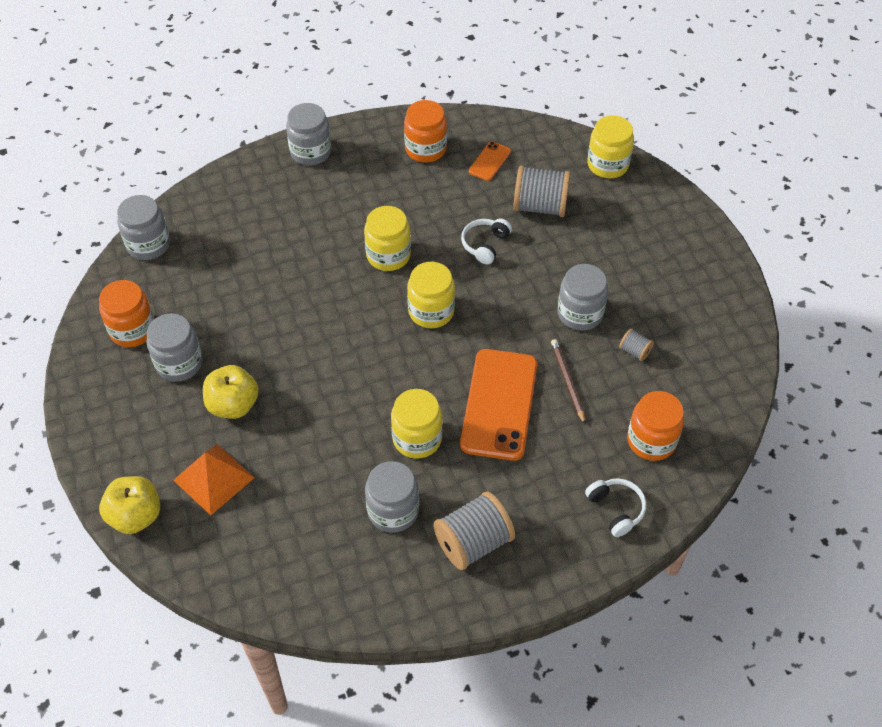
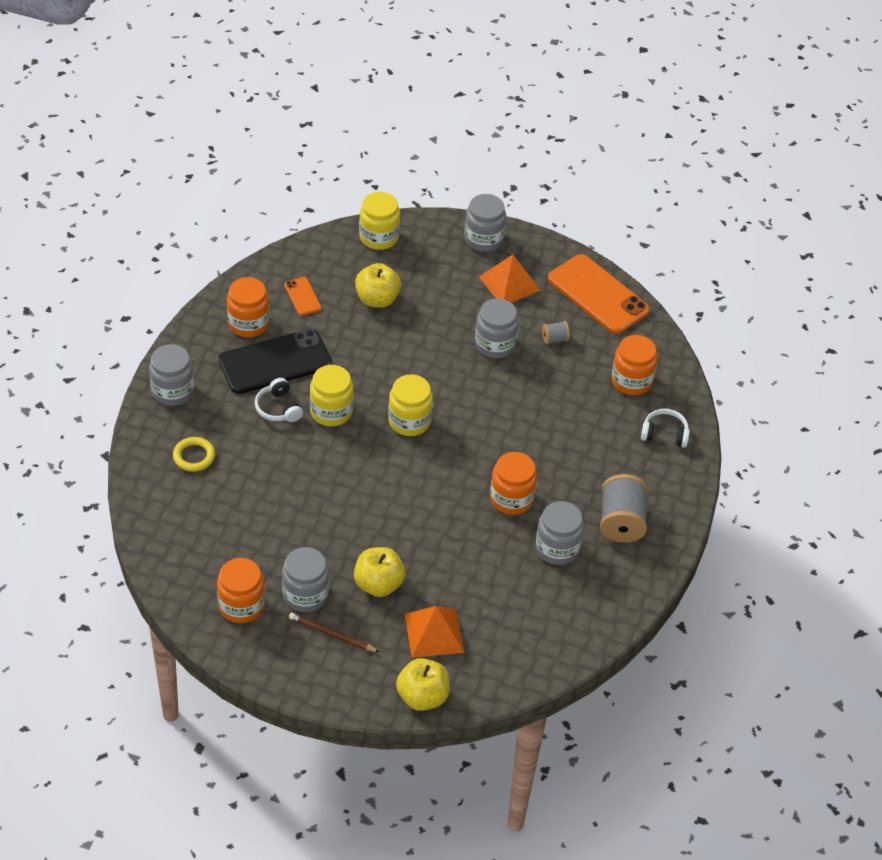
camera: 55 degrees left, 5 degrees down
(148, 244) = (160, 548): grey jar -> grey jar (483, 239)
(258, 205) = (194, 456): none -> yellow ring
(403, 189) = (275, 362): none -> black phone
(417, 438) = (511, 499): yellow jar -> orange jar
(485, 244) = (380, 352): white headphones -> white headphones (278, 408)
(499, 404) = (527, 437): orange phone -> orange phone (598, 295)
(540, 206) = (377, 299): grey spool -> yellow apple
(567, 381) = (544, 390): brown pencil -> brown pencil (332, 634)
(661, 278) = (509, 283): none -> orange pyramid

